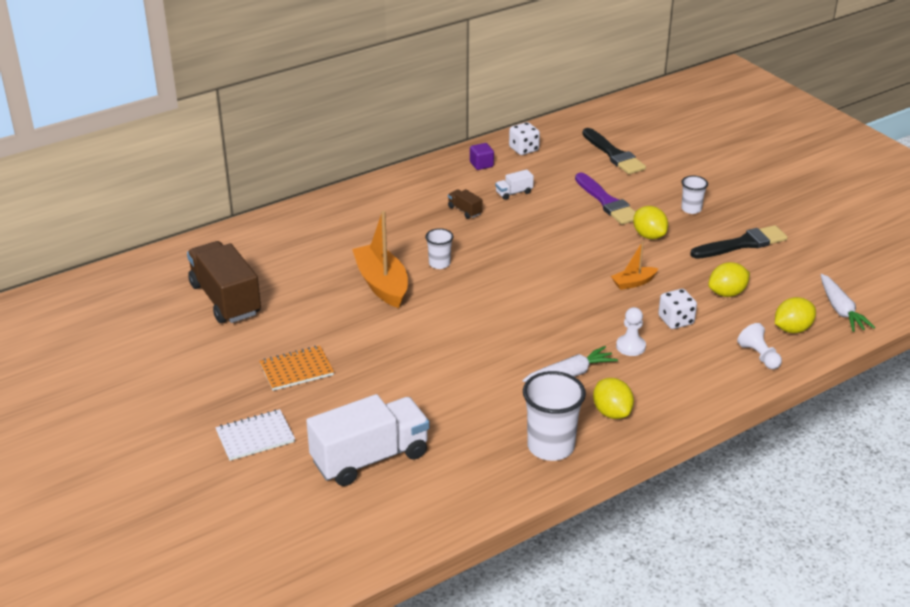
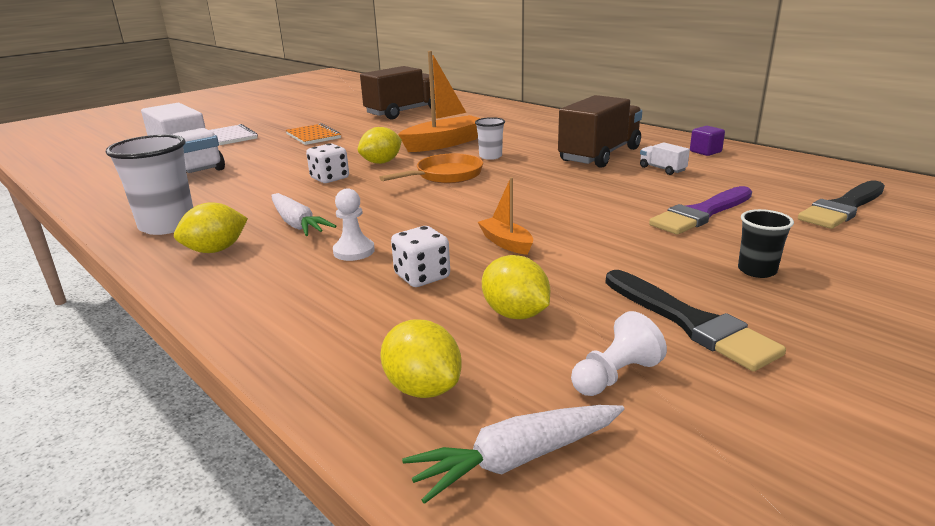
camera: 80 degrees right, 10 degrees down
(464, 210) = (599, 155): brown truck -> brown truck, size x2.40
(483, 293) = (445, 175): none -> orange pan
(523, 149) = (771, 164): white dice -> white dice (330, 178)
(649, 236) = (639, 245): yellow lemon -> yellow lemon (381, 162)
(691, 209) = (757, 270): white cup -> black cup
(759, 356) = (333, 352): white pawn -> white pawn (615, 376)

